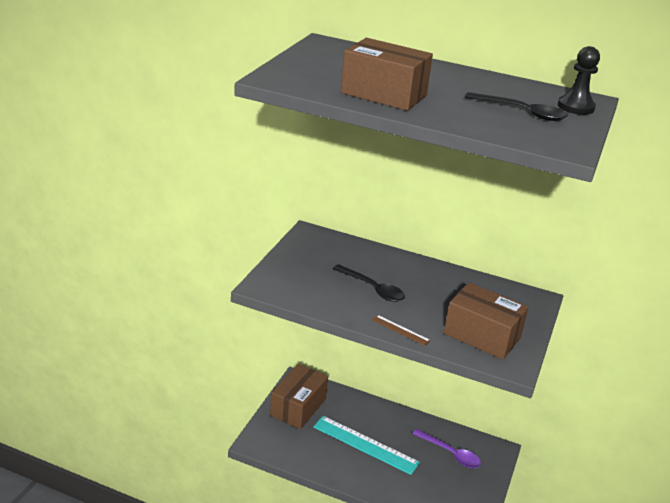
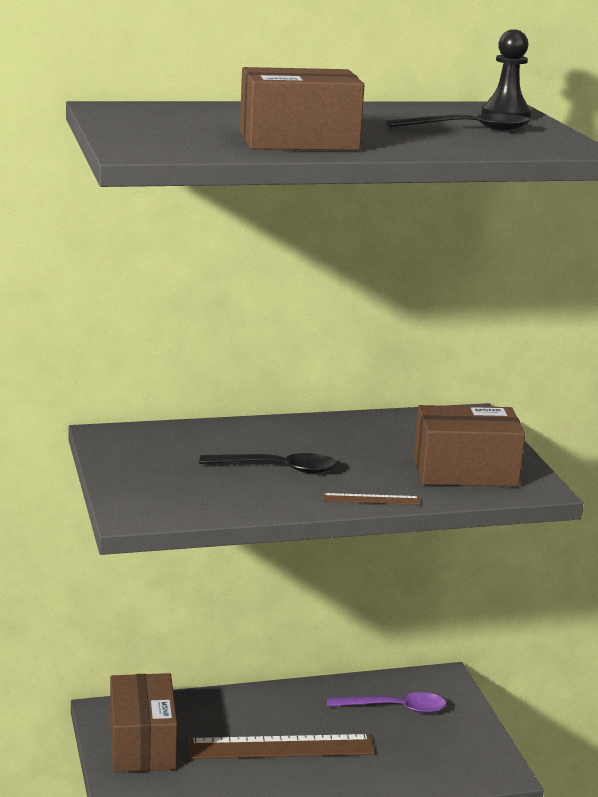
camera: 35 degrees left, 10 degrees down
(365, 444) = (281, 747): turquoise ruler -> brown ruler

